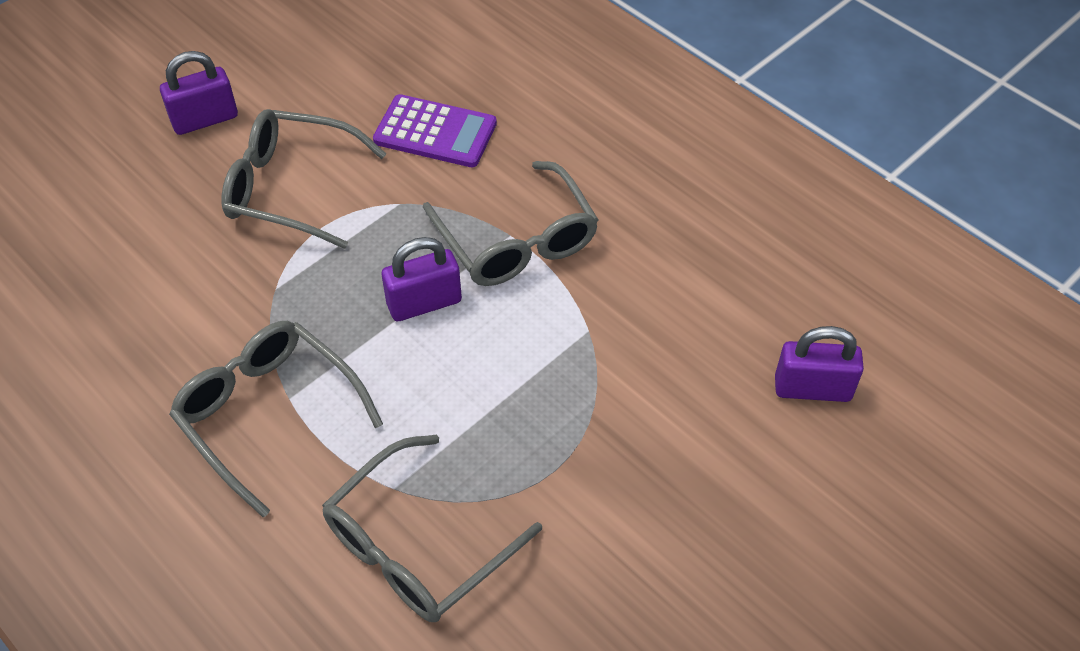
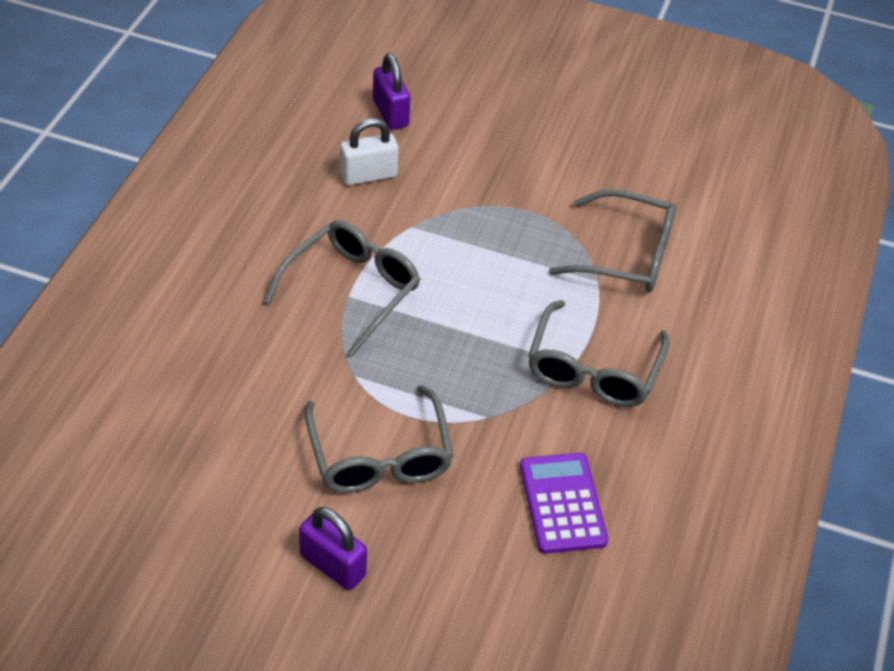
camera: 120 degrees left, 5 degrees down
(424, 303) = (443, 322): purple padlock -> none
(435, 132) = (259, 383): purple calculator -> purple calculator (562, 503)
(697, 321) = (368, 175): none -> white padlock

